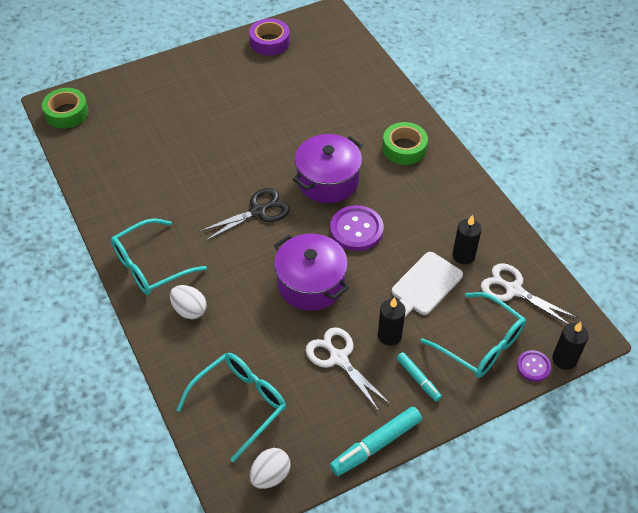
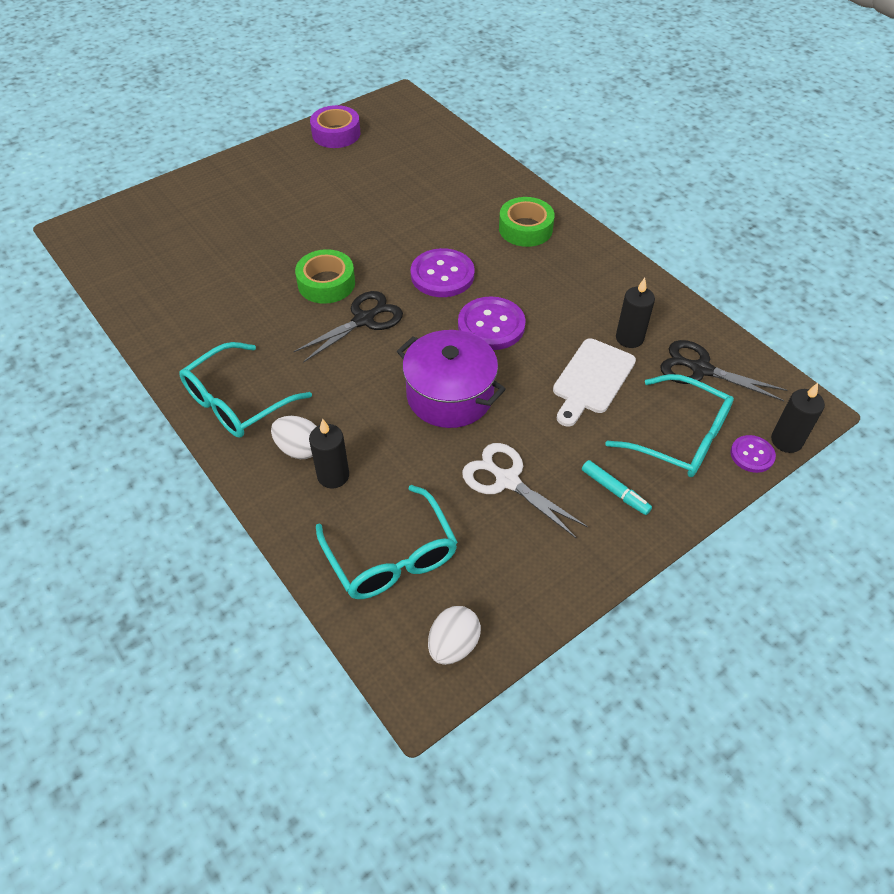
camera: 10 degrees left, 0 degrees up
(67, 113) = (96, 237): green tape -> green tape (326, 283)
(240, 403) = (391, 557): turquoise glasses -> turquoise glasses turned 120 degrees clockwise
(328, 181) = (442, 275): purple pot -> purple button
(376, 445) = (583, 582): turquoise marker -> none
(389, 335) = (564, 444): black candle -> black candle (333, 476)
(513, 290) = (701, 369): white scissors -> black scissors

